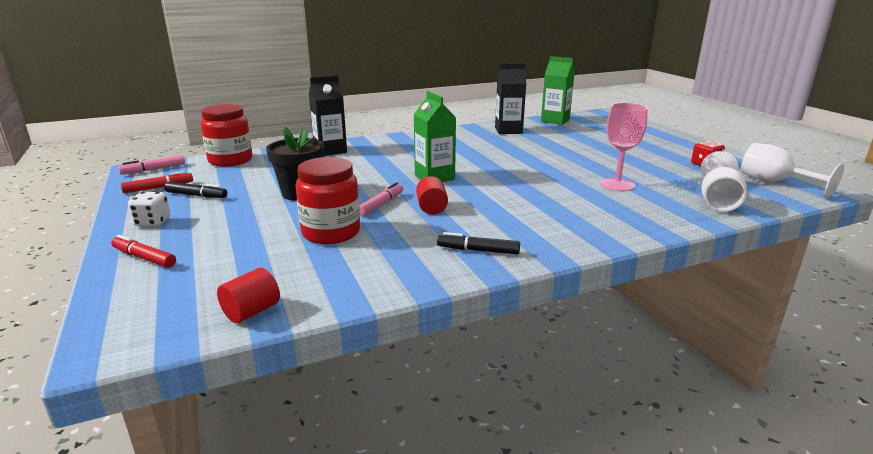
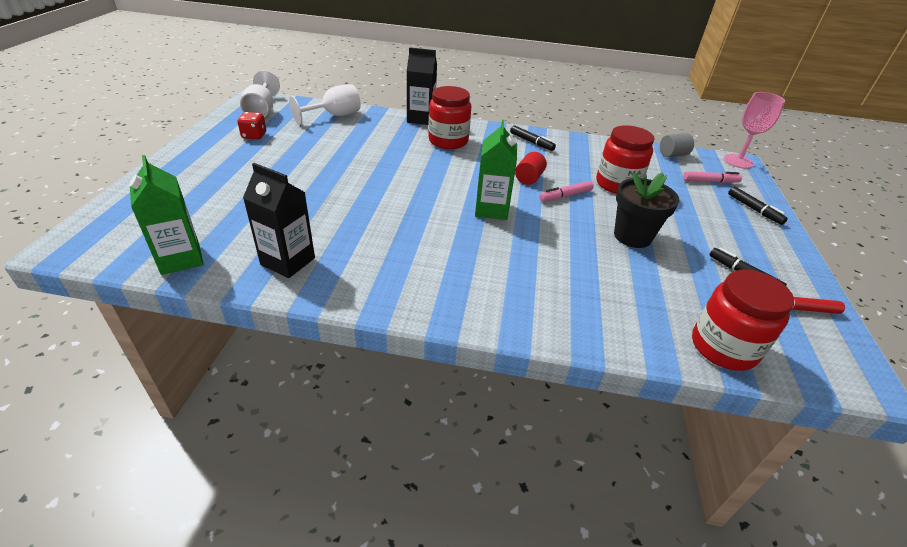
camera: 150 degrees left, 15 degrees up
(144, 258) = (754, 209): red marker -> black marker
(152, 222) = (770, 247): white dice -> none
(153, 170) = (835, 366): pink marker -> pink marker (710, 181)
(251, 311) = (673, 155): red cylinder -> grey cylinder
(330, 150) = (572, 314): black carton -> black carton (421, 119)
(564, 216) = (448, 141): none -> red jar
(617, 185) = (363, 147): pink goblet -> pink goblet (738, 161)

